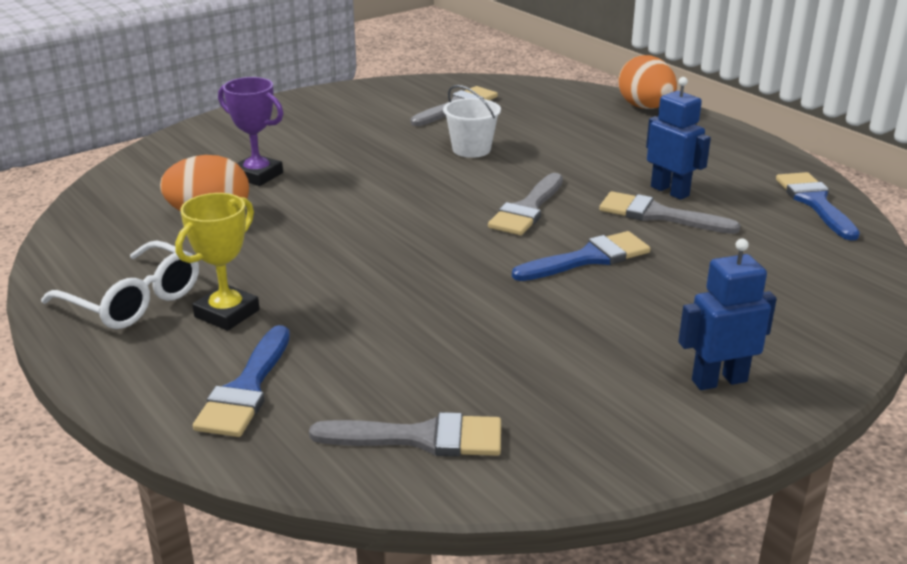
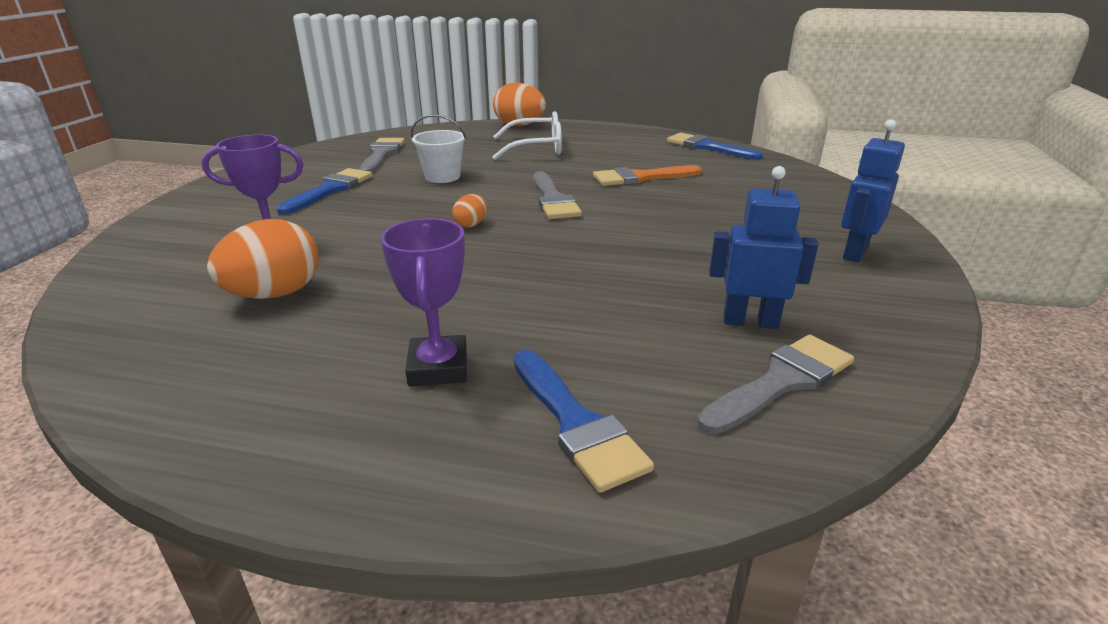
camera: 40 degrees left, 0 degrees up
(133, 300) = (308, 403): white glasses -> white glasses (536, 148)
(227, 313) = (438, 367): yellow trophy -> purple trophy
(419, 208) = (471, 224): none -> orange egg
(588, 258) = (648, 215): blue brush -> blue brush (330, 190)
(659, 215) = (641, 178): grey brush -> orange brush
(670, 191) = (621, 163): blue robot -> blue robot (750, 321)

